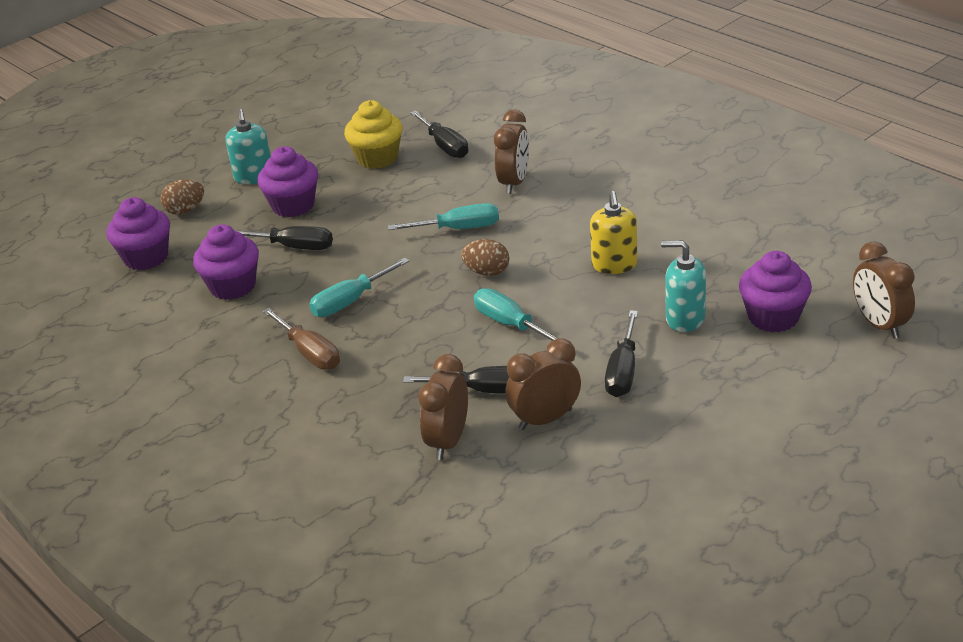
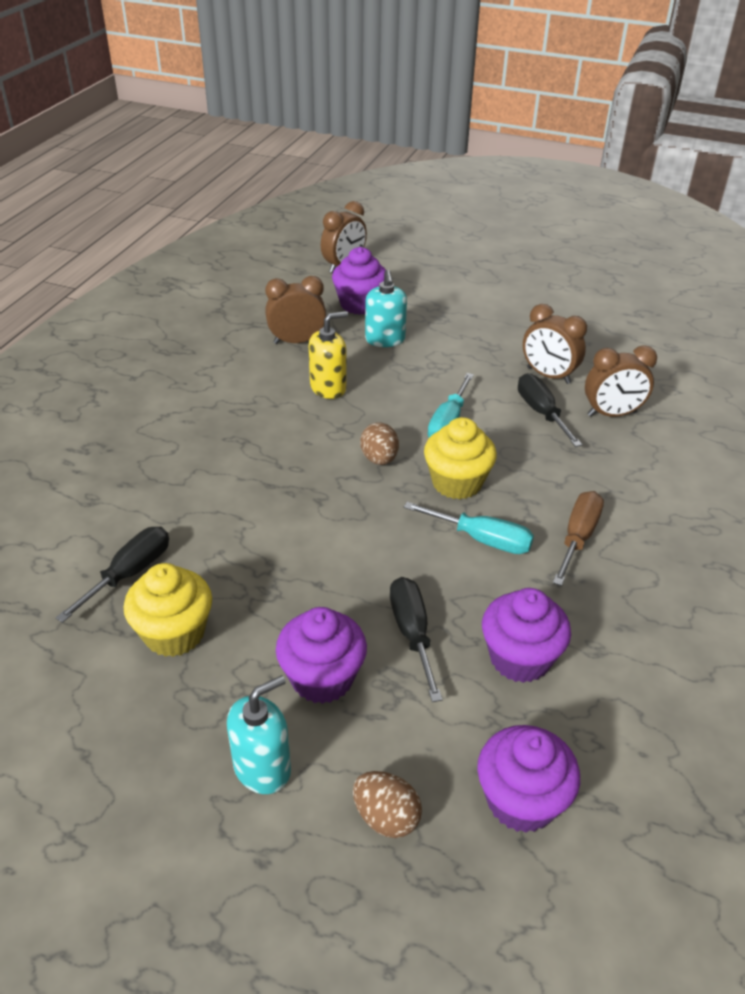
camera: 120 degrees left, 5 degrees up
(424, 306) = (457, 483): none -> yellow cupcake
(459, 228) = (312, 502): turquoise screwdriver -> none
(514, 183) = (204, 487): brown clock -> brown clock (297, 341)
(623, 371) = (468, 354): black screwdriver -> none

